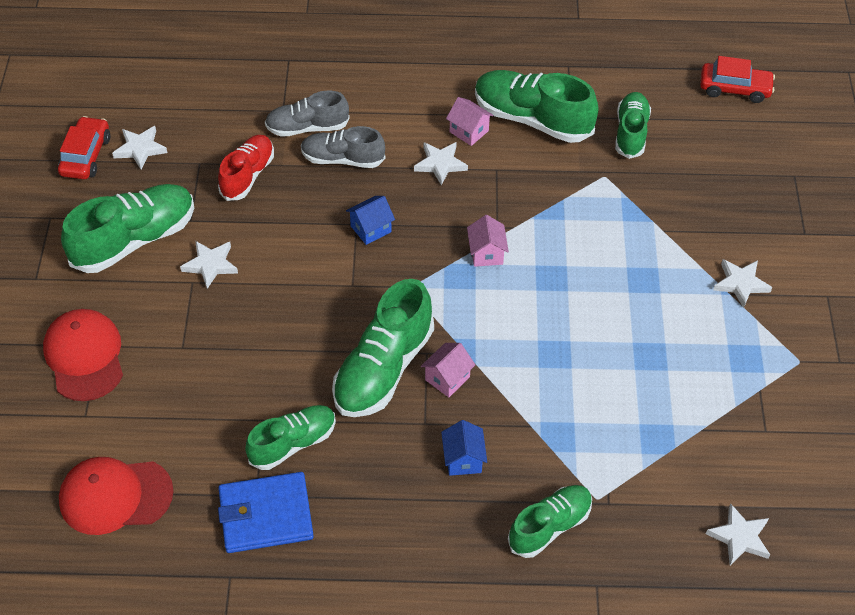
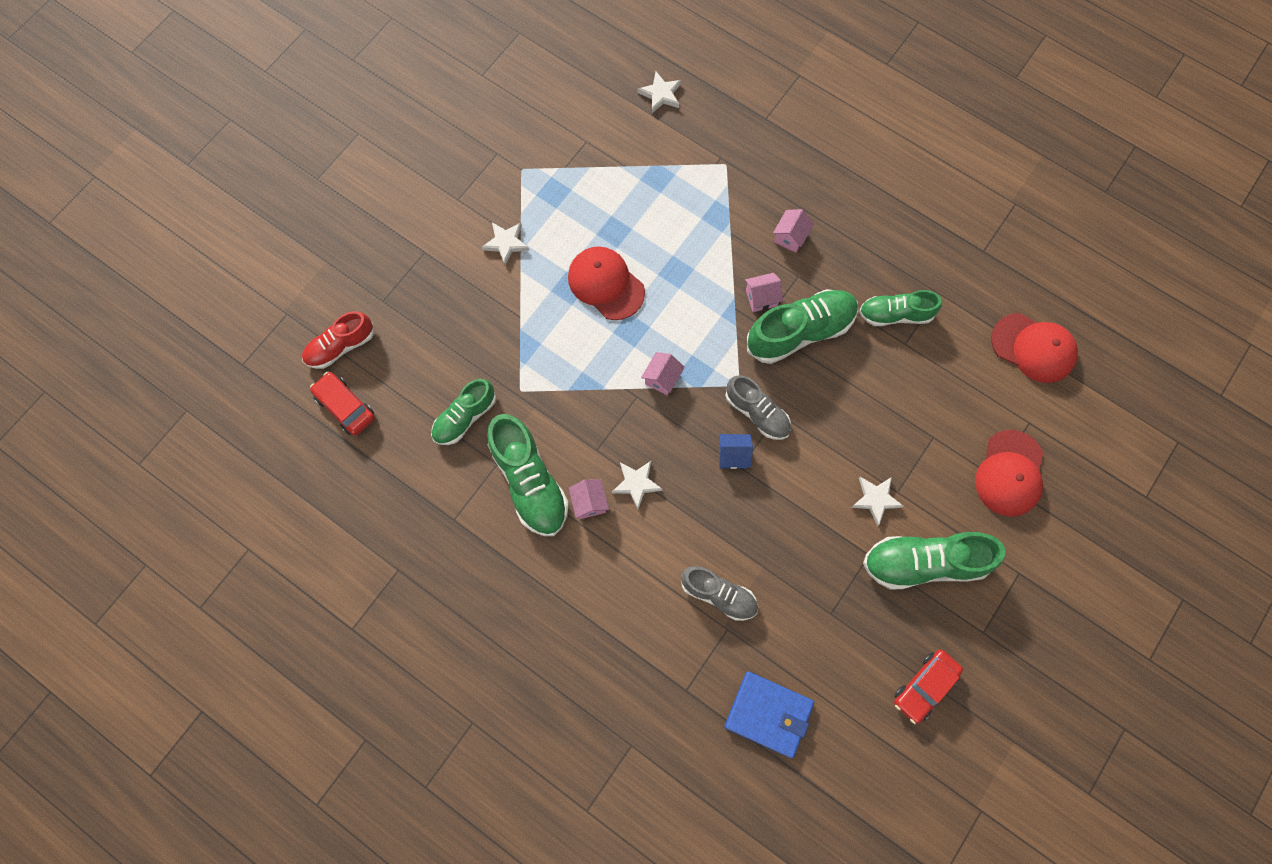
camera: 145 degrees left, 20 degrees up
(140, 149) = (874, 663): white star -> none
(248, 175) = (798, 573): red shoe -> red shoe (340, 346)
(266, 515) = (940, 276): blue wallet -> blue wallet (768, 714)
(342, 159) = (711, 540): grey shoe -> grey shoe (757, 413)
(463, 459) = (790, 237): blue house -> pink house
(550, 526) = (767, 165): green shoe -> none
(612, 303) = (606, 284): none -> red cap

